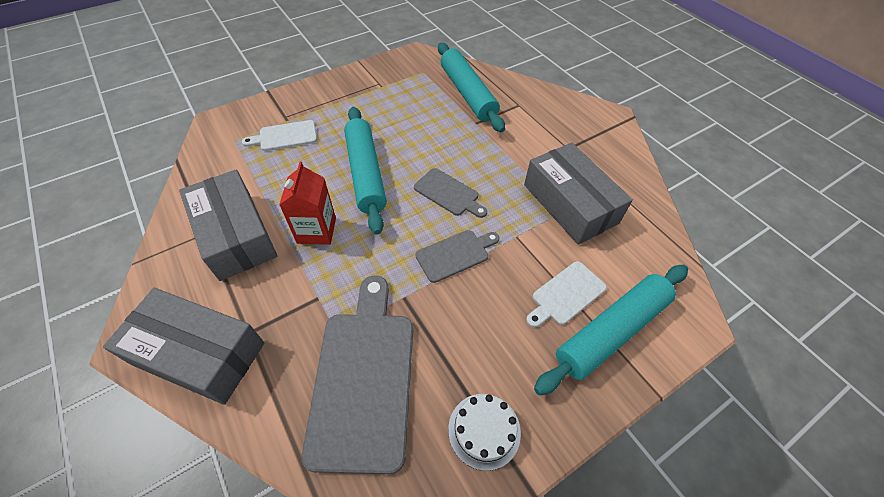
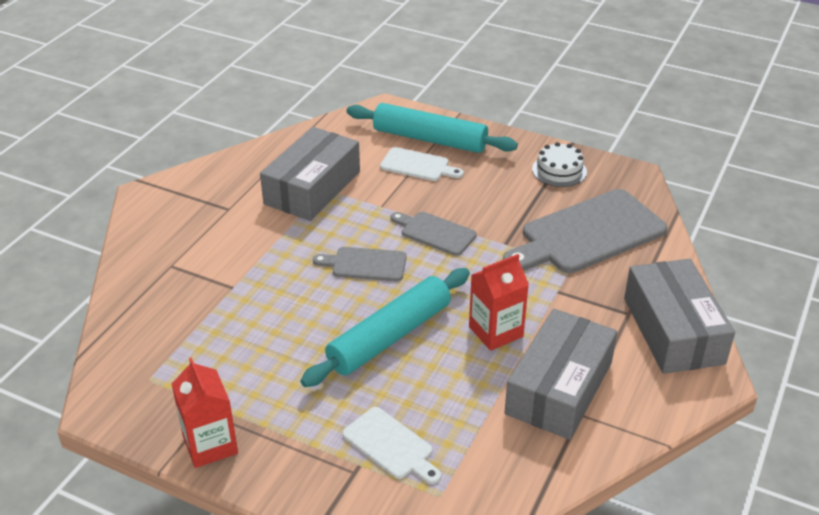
camera: 120 degrees left, 15 degrees down
(356, 78) = (210, 445): none -> red carton
(449, 193) = (365, 264): grey cutting board -> grey cutting board turned 90 degrees counterclockwise
(468, 93) = (175, 316): turquoise rolling pin -> none

